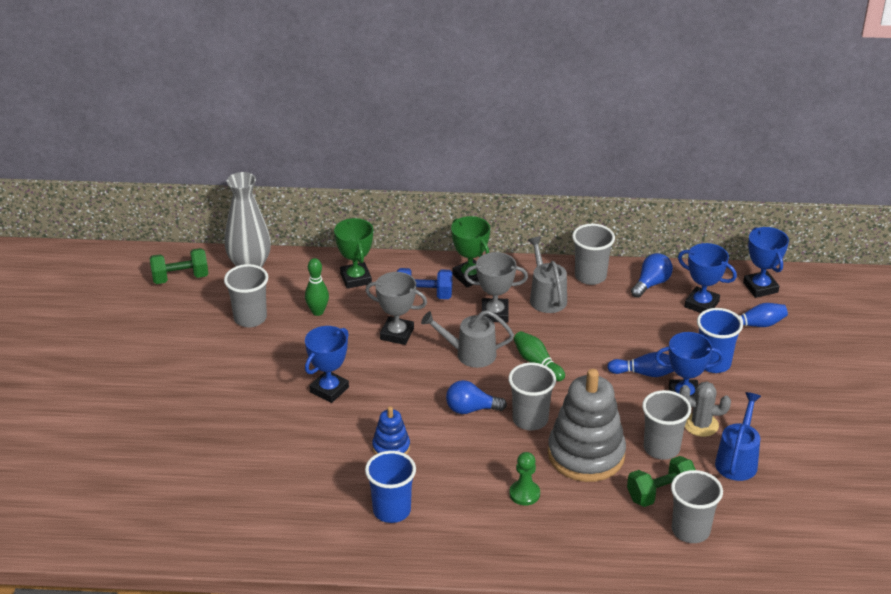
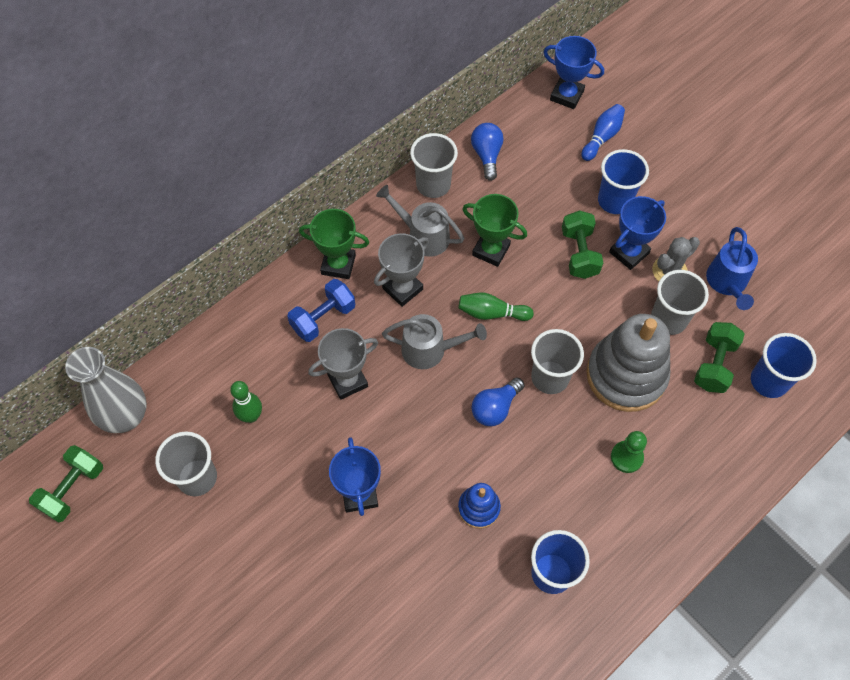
camera: 45 degrees left, 25 degrees up
(356, 278) = (243, 349): green trophy -> green trophy (491, 250)
(470, 354) = (430, 350): grey watering can -> grey watering can turned 135 degrees counterclockwise
(645, 373) = (579, 253): blue bowling pin -> green dumbbell
(690, 530) = (769, 381): grey cup -> blue cup
(701, 304) = (544, 147): blue trophy -> none
(737, 460) = (727, 283): blue watering can -> blue watering can turned 150 degrees counterclockwise

